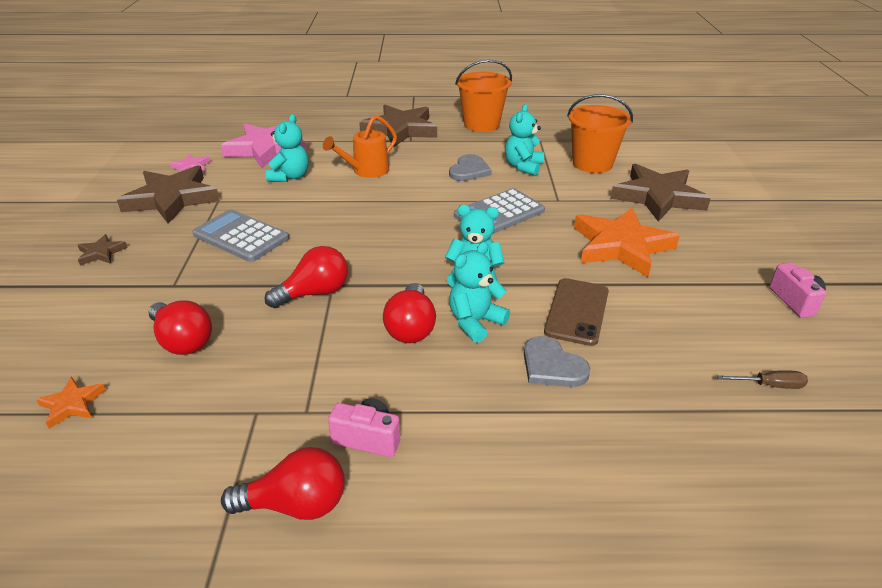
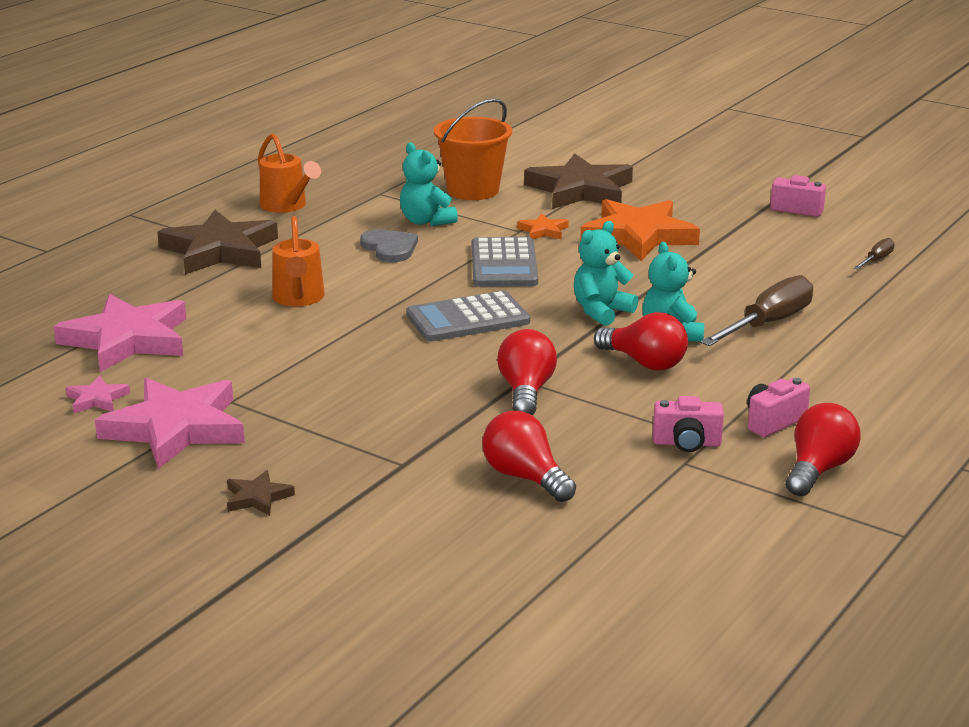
camera: 55 degrees left, 10 degrees down
(72, 404) = (566, 554): orange star -> orange star (543, 231)
(172, 199) = (176, 429): brown star -> pink star
(183, 341) = (525, 477): red light bulb -> red light bulb turned 120 degrees counterclockwise
(241, 236) = (348, 405): grey calculator -> grey calculator (468, 318)
(290, 177) = (238, 344): turquoise teddy bear -> none
(290, 401) = (687, 443): none -> pink camera
(481, 124) = (287, 206): orange bucket -> orange watering can
(552, 366) = (768, 323): grey heart -> brown screwdriver
(576, 311) = (709, 289): brown phone -> none

